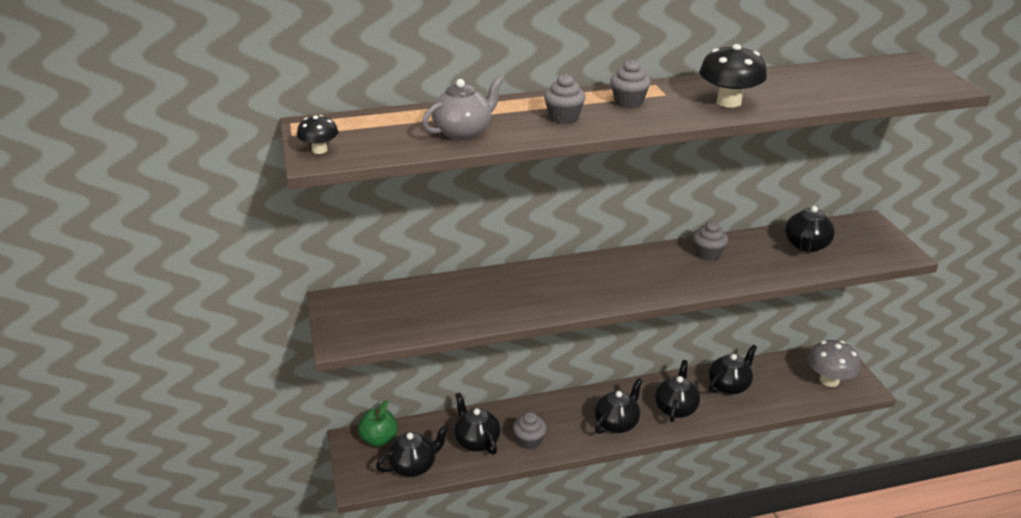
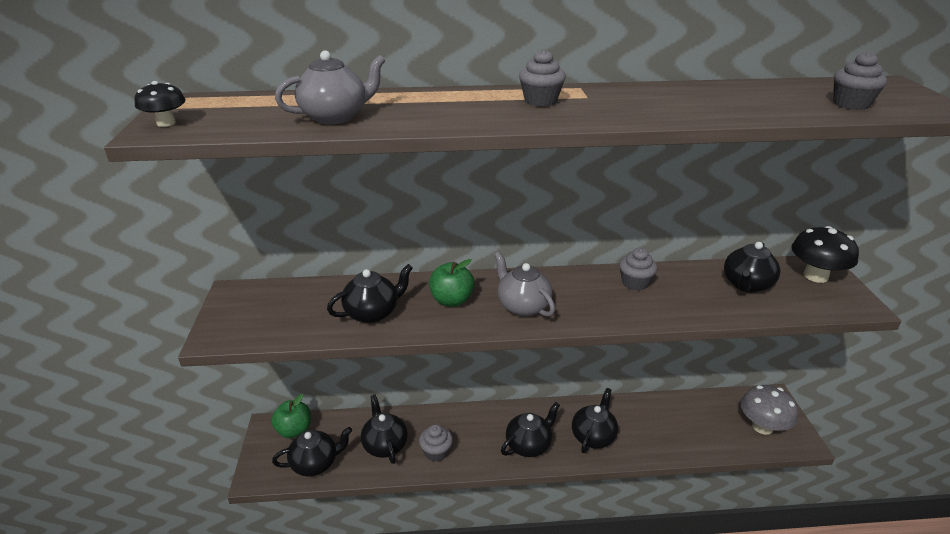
camera: 10 degrees right, 0 degrees up
(547, 286) = (451, 300): none -> green apple
(564, 117) = (458, 110): grey cupcake -> grey cupcake (851, 104)
(613, 285) = (522, 306): none -> grey teapot
(729, 102) = (658, 108): black mushroom -> black mushroom (815, 276)
(729, 386) = (654, 419): black teapot -> black teapot (373, 313)

